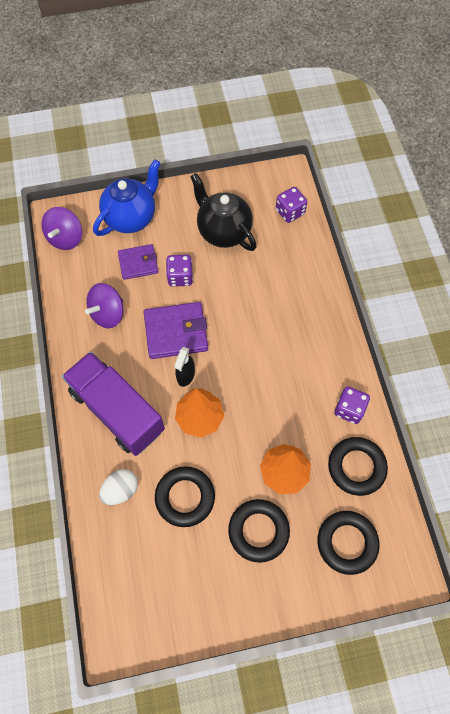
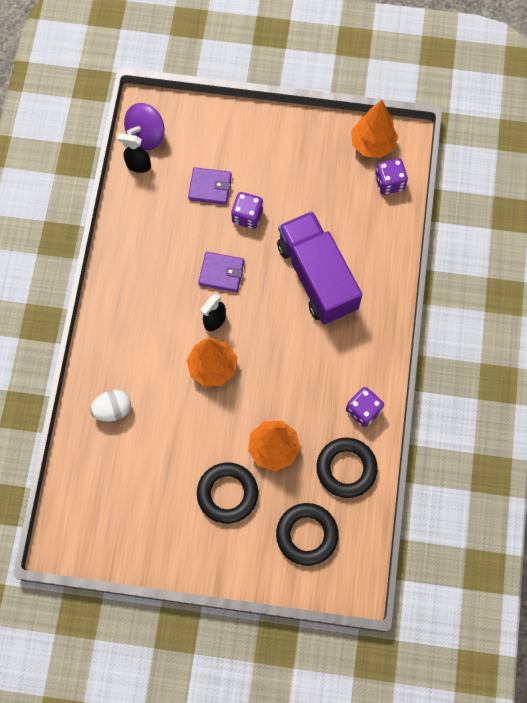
camera: 20 degrees right, 5 degrees up
(67, 265) = (138, 165): none -> black spray bottle
(108, 313) = (161, 231): purple spinning top -> none
(117, 410) = (136, 332): purple truck -> purple truck (317, 277)
(131, 217) = (220, 135): blue teapot -> none
(176, 332) = (221, 273): purple wallet -> purple wallet, size x0.64
(185, 497) = (170, 438): black ring -> none
(223, 231) = (310, 181): black teapot -> none
(263, 186) = (372, 144): none -> orange tree

